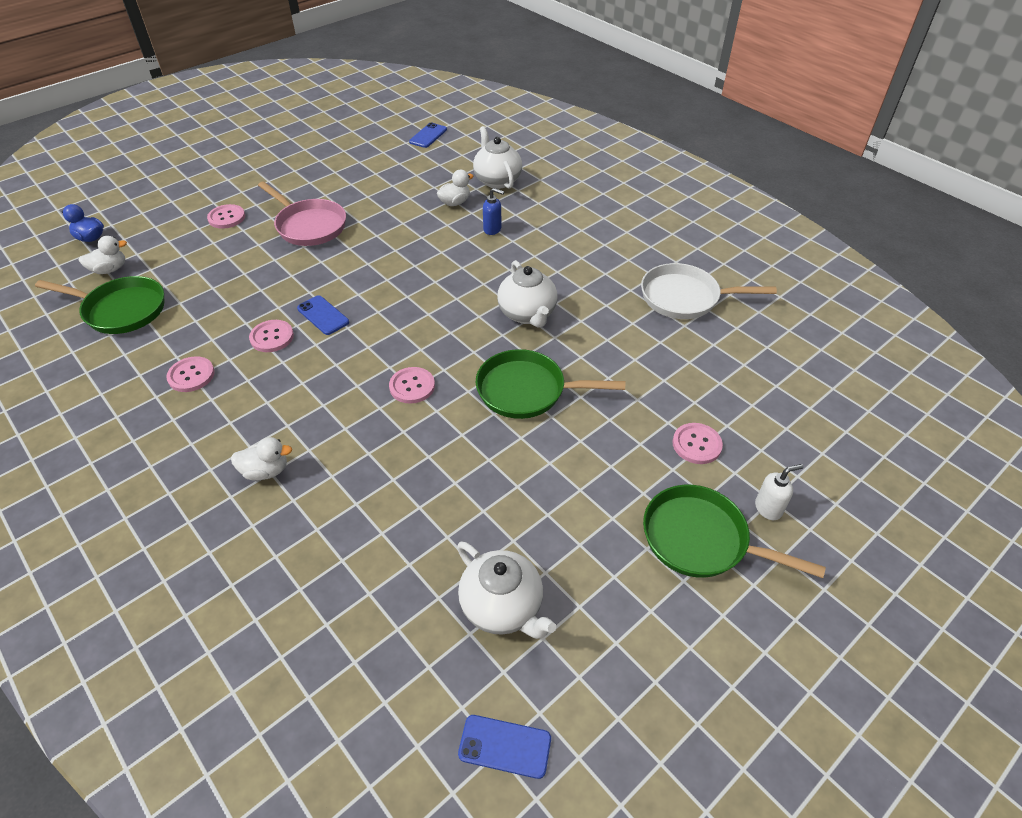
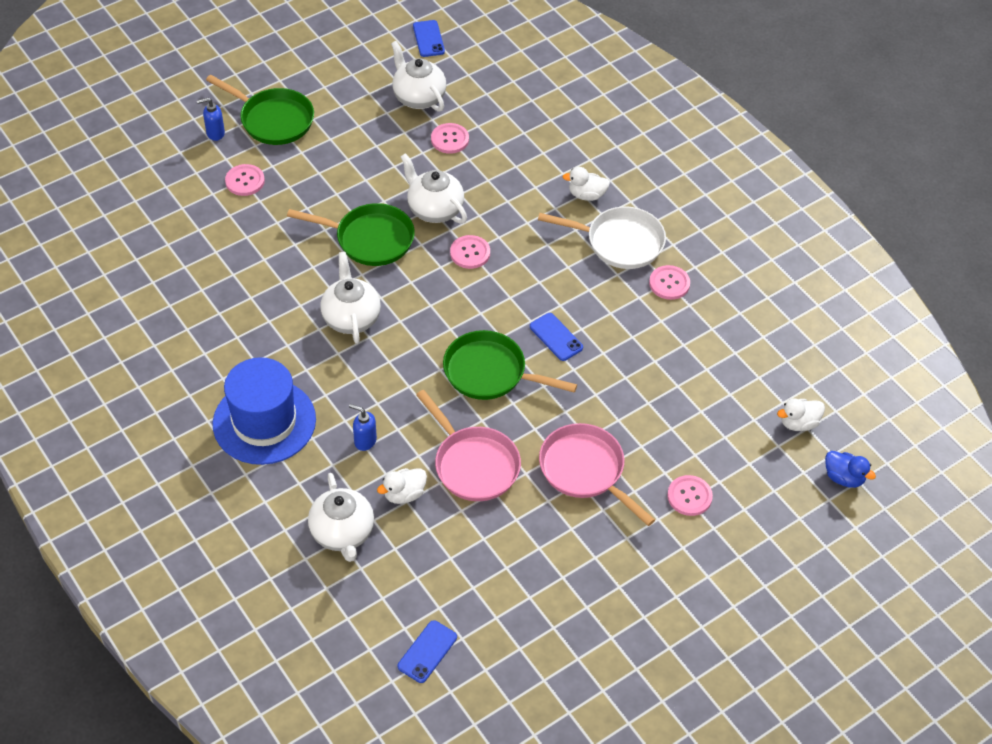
camera: 175 degrees left, 5 degrees up
(121, 310) = (763, 365): green pan -> green pan (490, 372)
(272, 337) = (603, 317): pink button -> pink button (450, 139)
(401, 222) = (473, 464): none -> pink pan
(457, 432) = (434, 209): none -> white teapot
(505, 746) = (428, 39): blue phone -> blue phone turned 60 degrees clockwise
(579, 234) = (264, 422): none -> blue hat
(685, 297) = (185, 321): white pan -> white pan (620, 242)
(768, 508) = (215, 133): white soap dispenser -> blue soap dispenser

